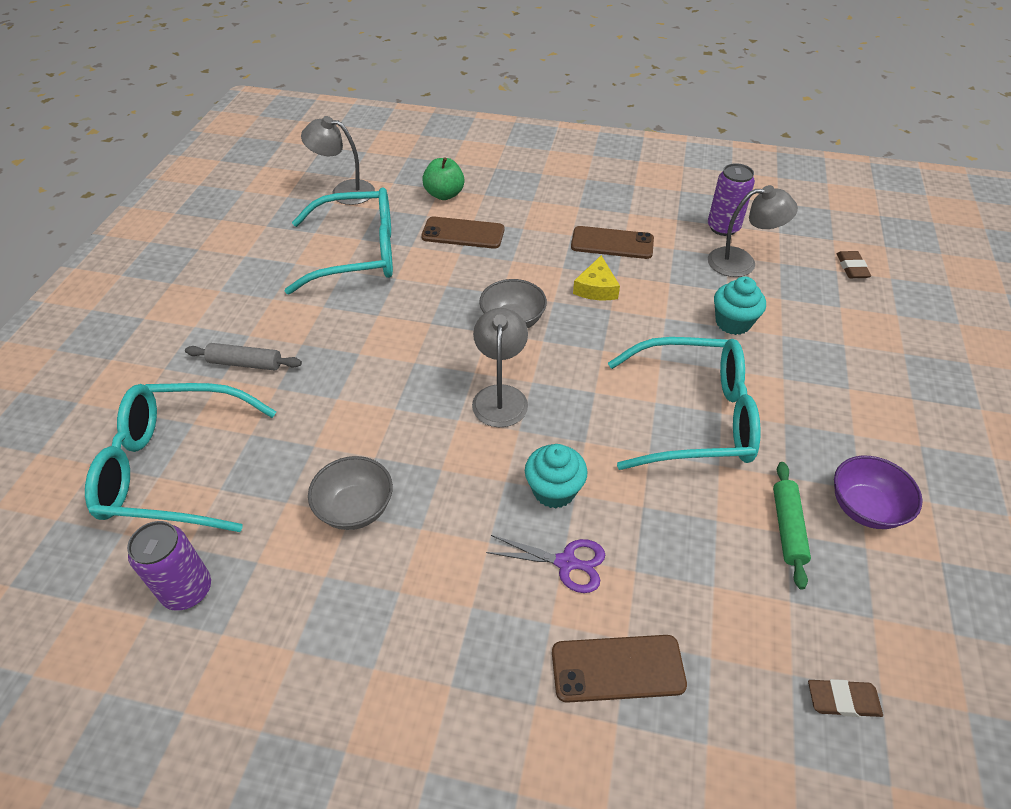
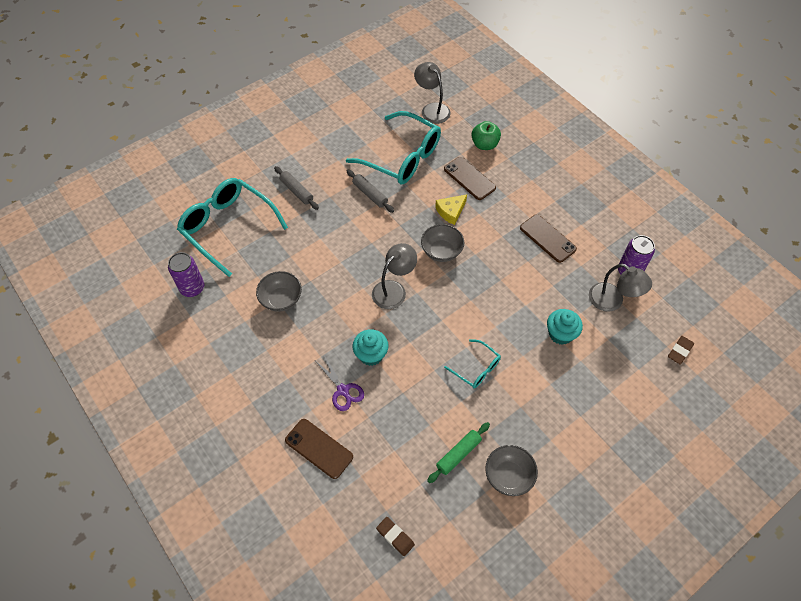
camera: 40 degrees right, 10 degrees up
(356, 312) = (370, 194): none -> grey rolling pin
(596, 288) = (507, 261): yellow cheese -> yellow cheese (451, 211)
(692, 417) = (476, 368): turquoise glasses -> turquoise glasses, size x0.48
(865, 508) = (508, 476): purple bowl -> grey bowl

